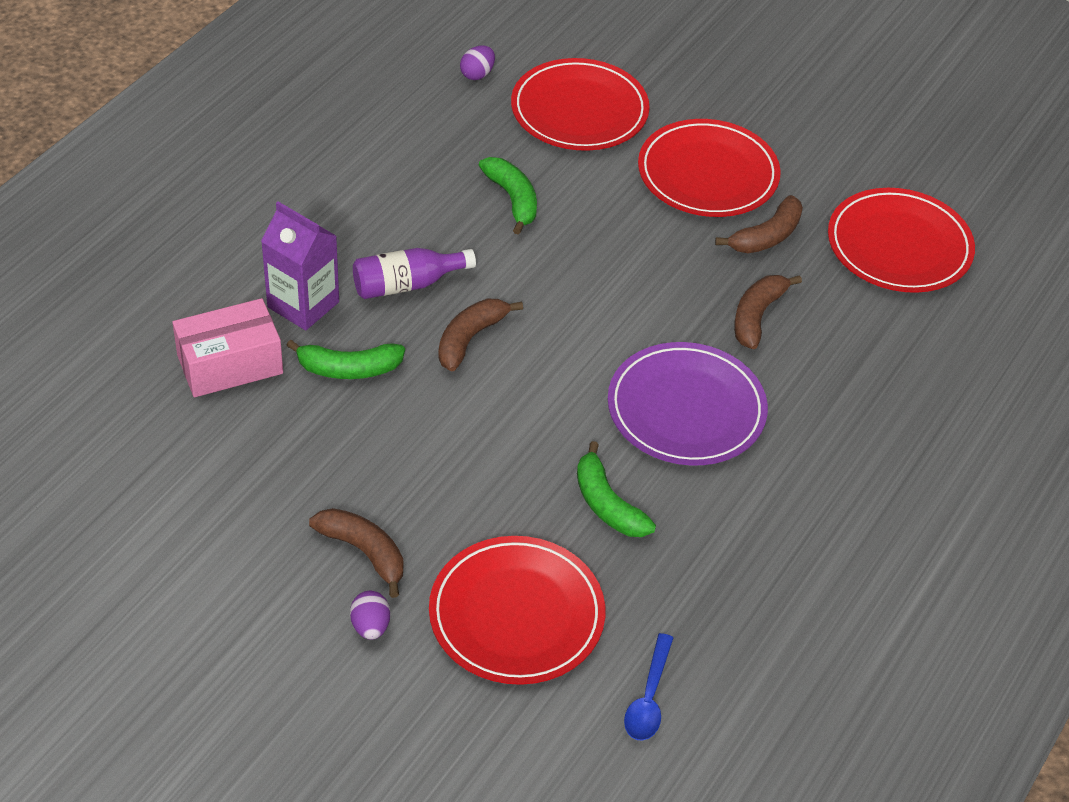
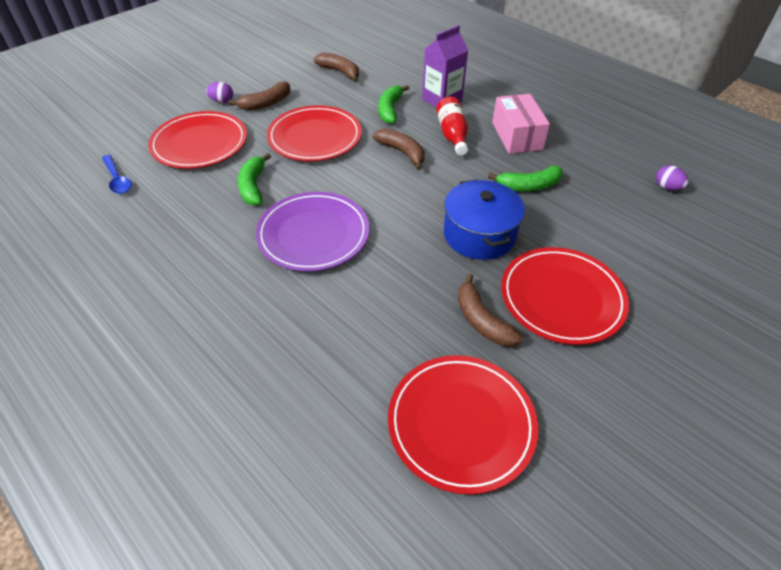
camera: 105 degrees right, 0 degrees up
(230, 364) = (403, 77): pink box -> pink box (517, 136)
(407, 284) = (452, 135): purple bottle -> red bottle
(579, 110) = (634, 234): red plate -> red plate (315, 137)
(607, 504) = (253, 186): green banana -> green banana turned 75 degrees counterclockwise
(628, 244) = (479, 235): none -> blue pot
(648, 698) = (117, 180): blue spoon -> blue spoon turned 150 degrees counterclockwise
(757, 316) = (391, 292): brown banana -> brown banana (340, 72)

